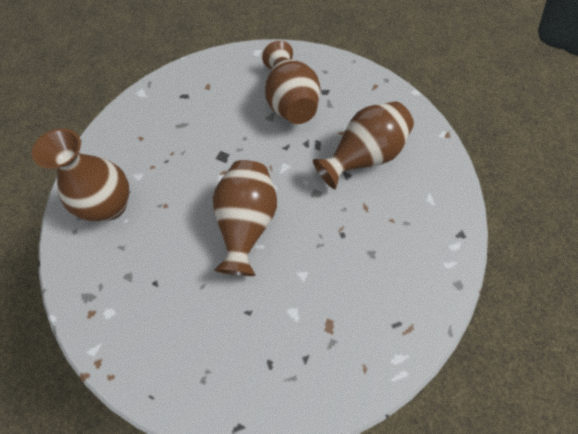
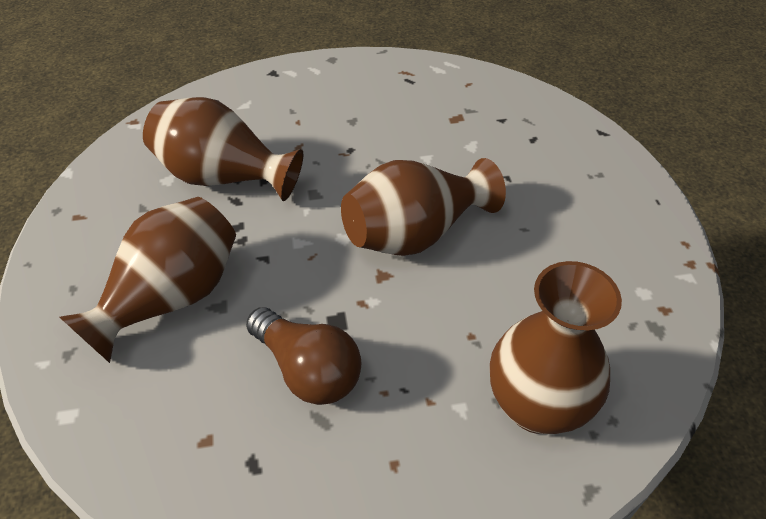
camera: 125 degrees left, 15 degrees down
(207, 132) = (308, 369): none -> brown light bulb

